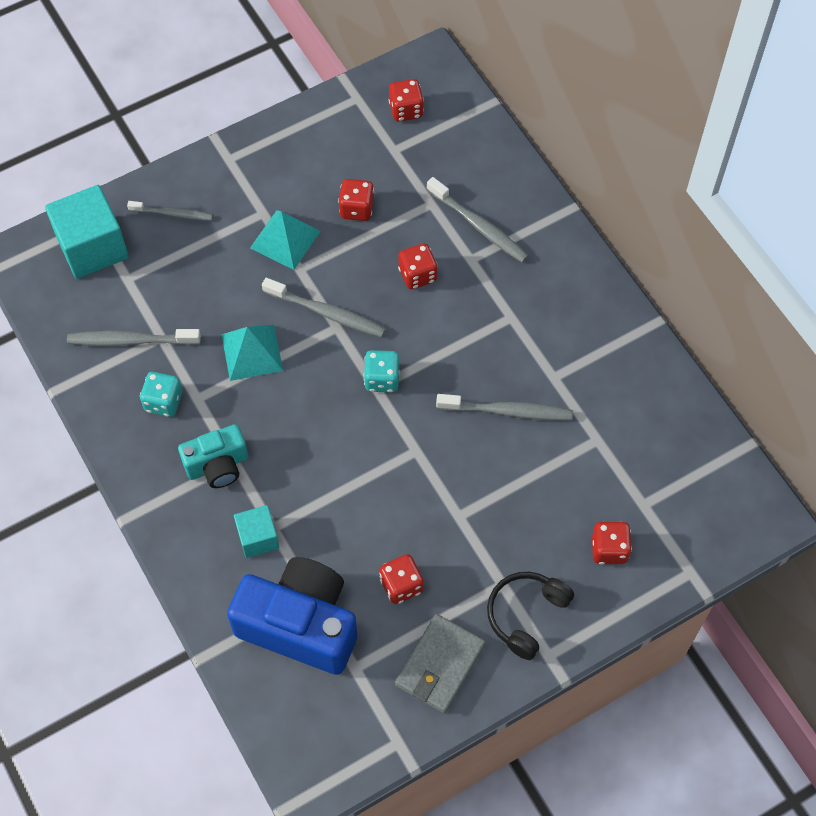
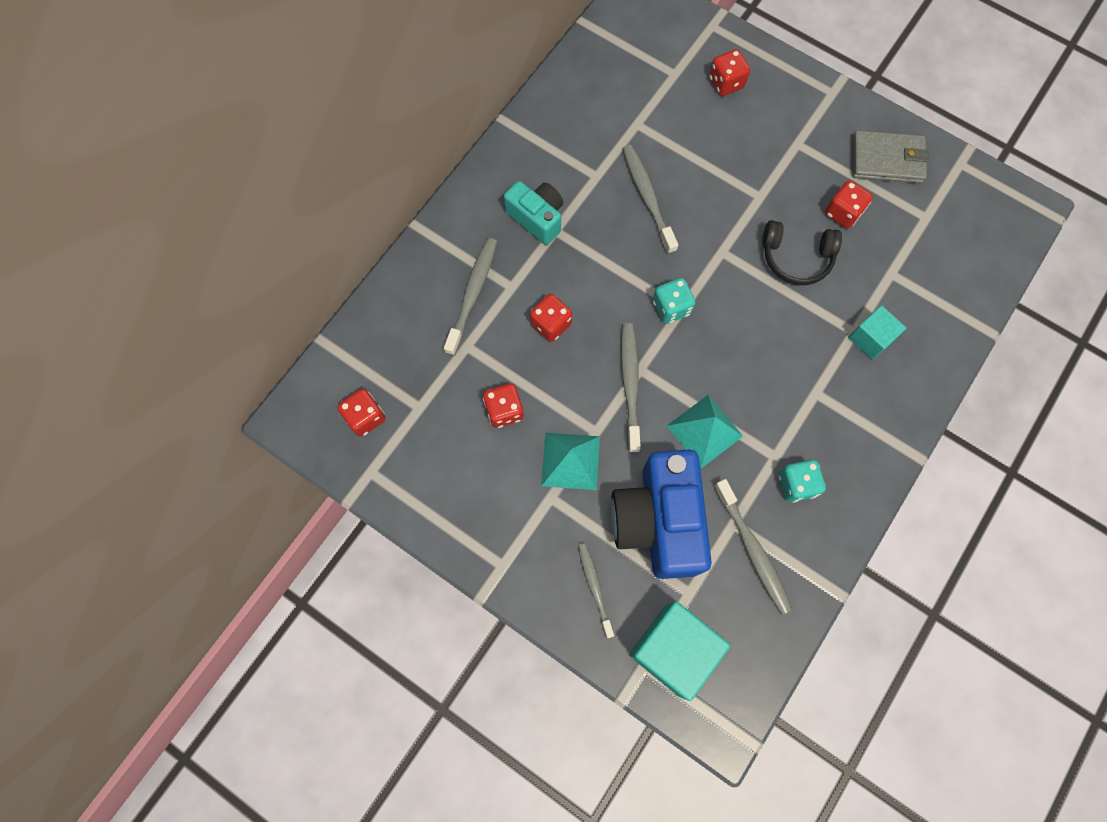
camera: 115 degrees left, 10 degrees up
(217, 465) = (827, 404): turquoise camera -> turquoise camera (537, 218)
(300, 625) = (920, 271): blue camera -> blue camera (658, 521)
(526, 615) = (812, 118): black headphones -> black headphones (796, 257)

